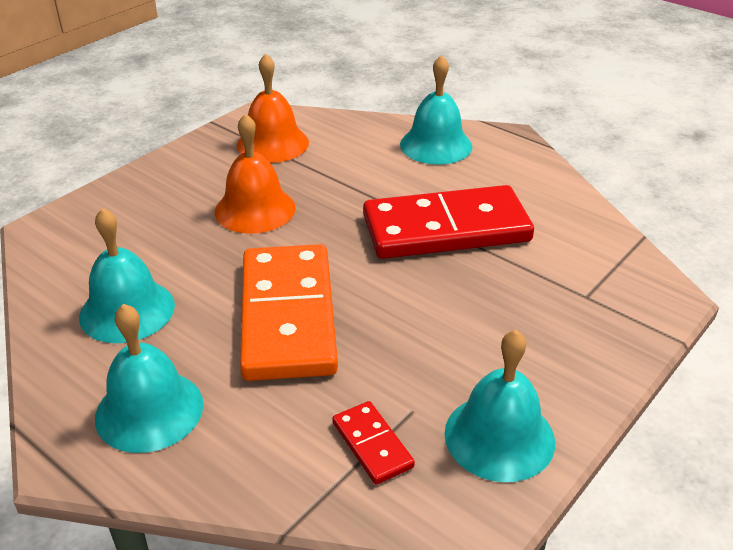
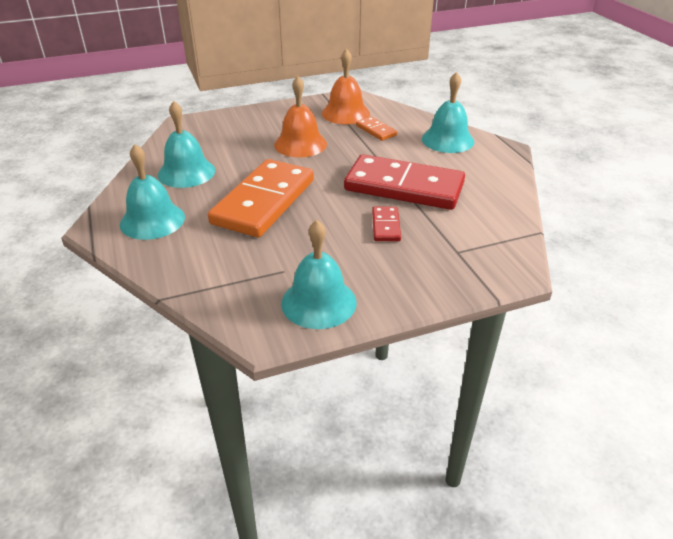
camera: 30 degrees right, 0 degrees up
(336, 158) = (376, 130): none -> orange domino
(372, 445) = (244, 278): red domino -> red domino (386, 226)

